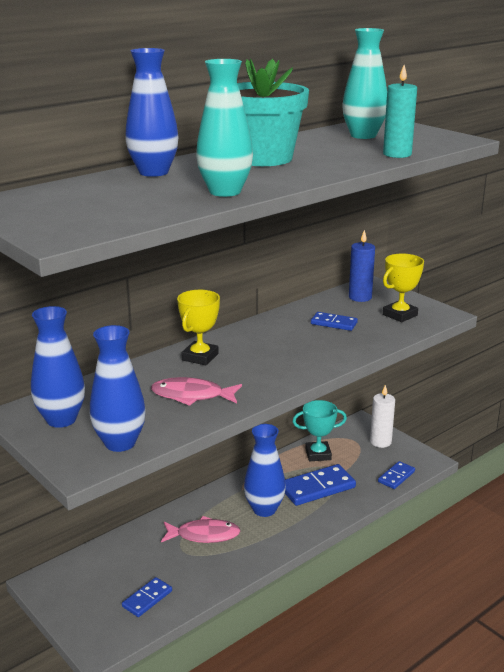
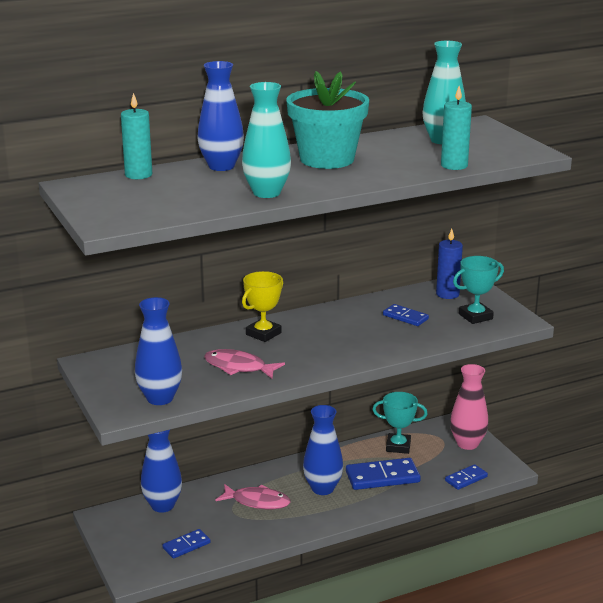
camera: 15 degrees right, 0 degrees up
(61, 419) = (121, 372): blue vase -> blue vase (162, 505)
(63, 187) = (138, 175): none -> turquoise candle
(380, 442) = (467, 444): white candle -> pink vase
(400, 315) = (475, 316): yellow trophy -> turquoise trophy

